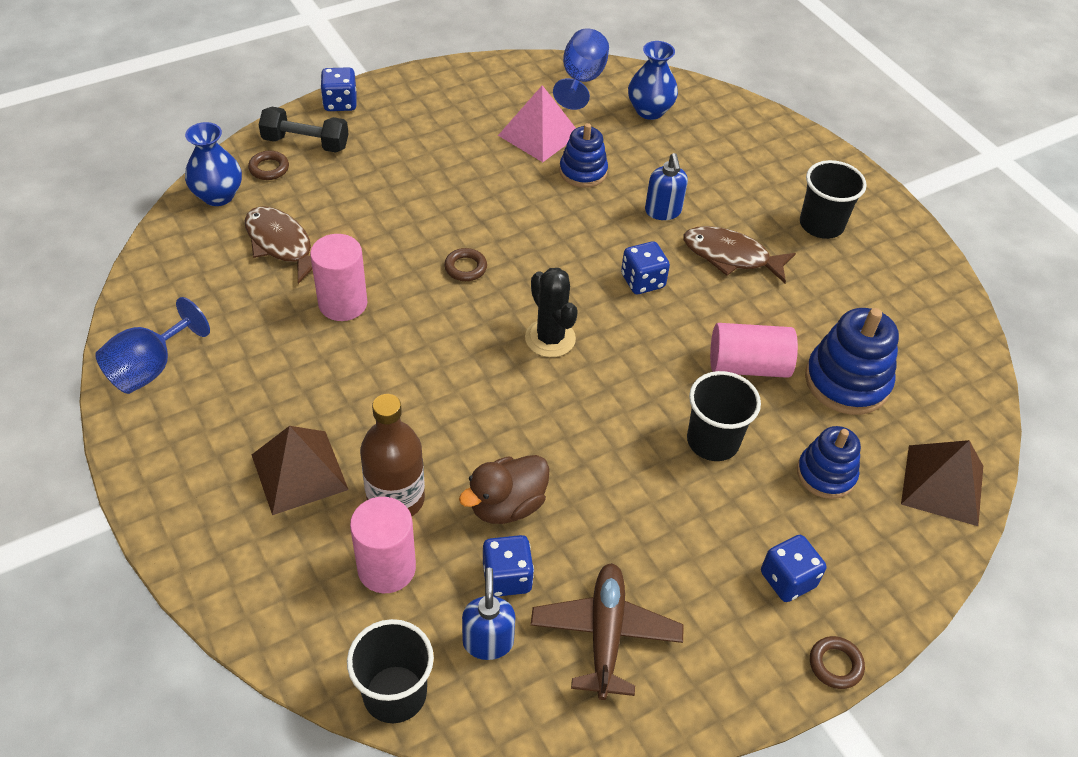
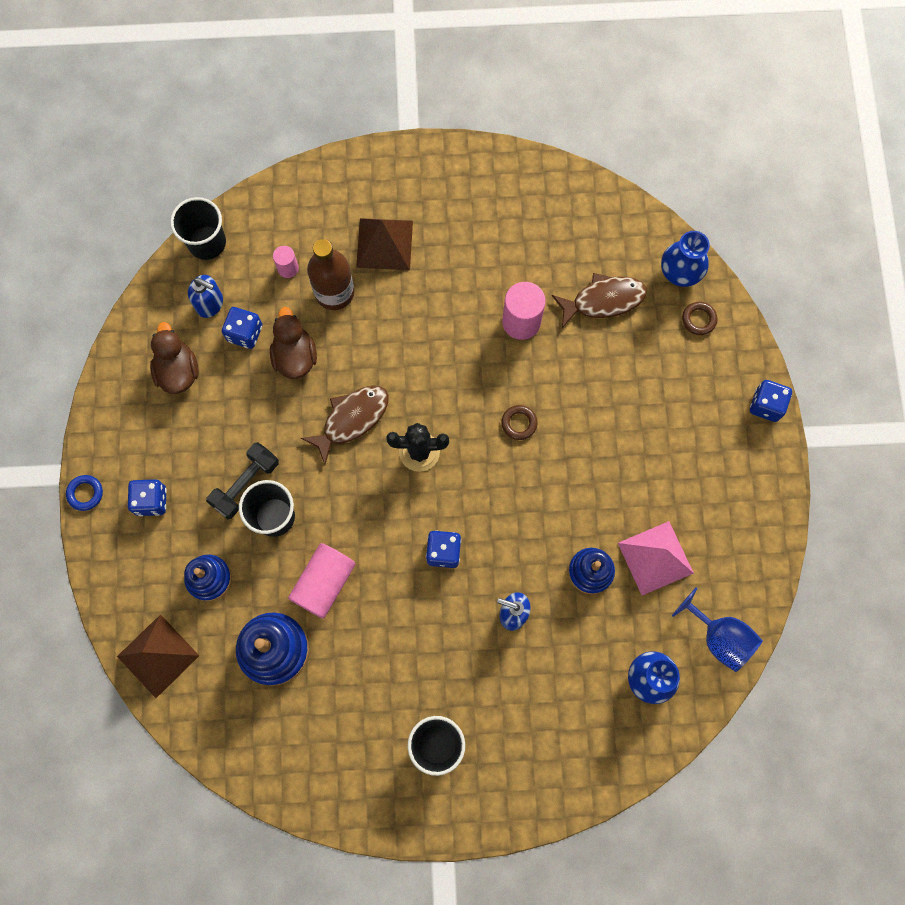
camera: 120 degrees right, 25 degrees up
(150, 368) = (517, 181): blue goblet -> none
(306, 143) = (721, 358): black dumbbell -> black dumbbell (245, 484)
(386, 568) = (288, 268): pink cylinder -> pink cylinder, size x0.55
(605, 634) = (178, 371): brown plane -> brown duck
(731, 256) = (437, 640): brown fish -> brown fish (352, 419)
(835, 665) = (85, 493): brown ring -> blue ring

